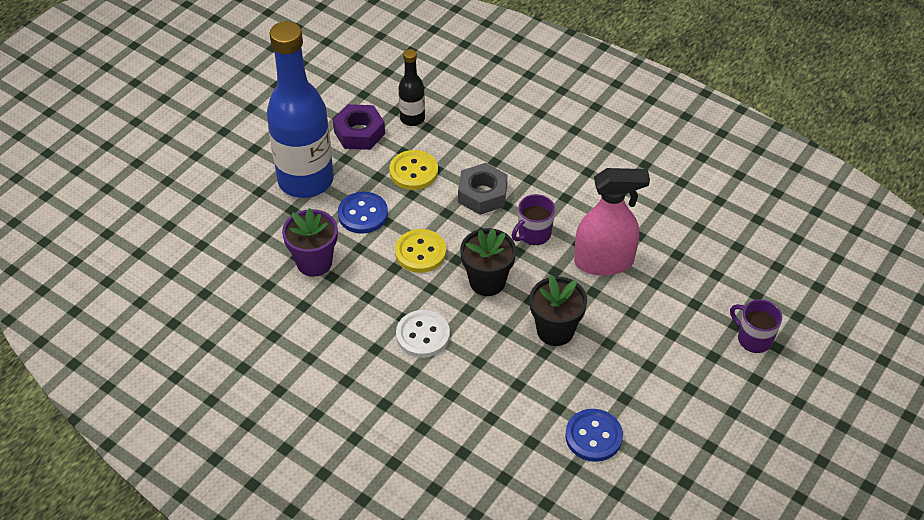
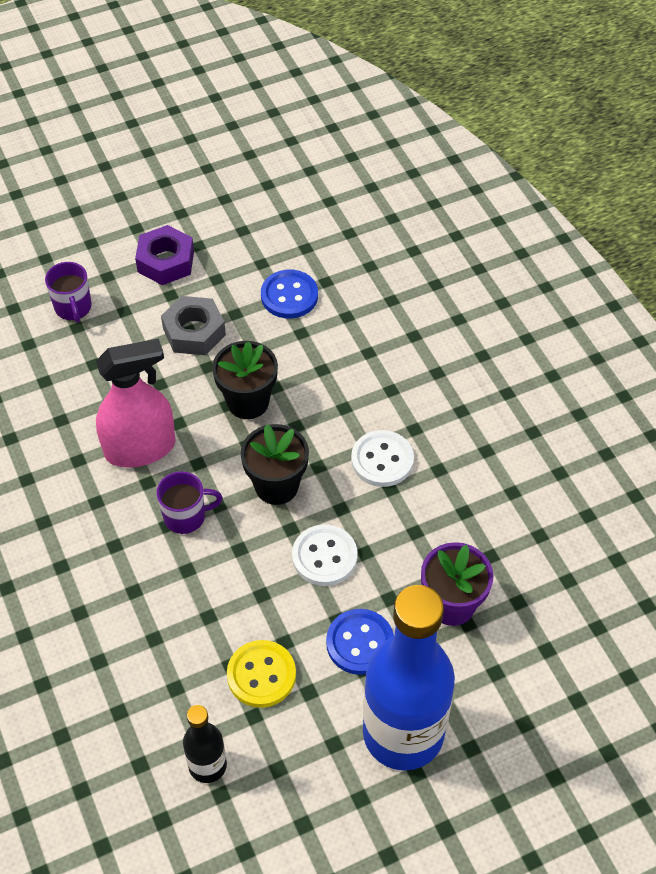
camera: 150 degrees left, 5 degrees up
(359, 133) = (291, 778): purple nut -> purple nut (166, 261)
(420, 252) = (324, 557): yellow button -> white button
(482, 194) = (203, 598): grey nut -> grey nut (194, 332)
(604, 262) = (140, 448): pink spray bottle -> pink spray bottle turned 135 degrees clockwise

